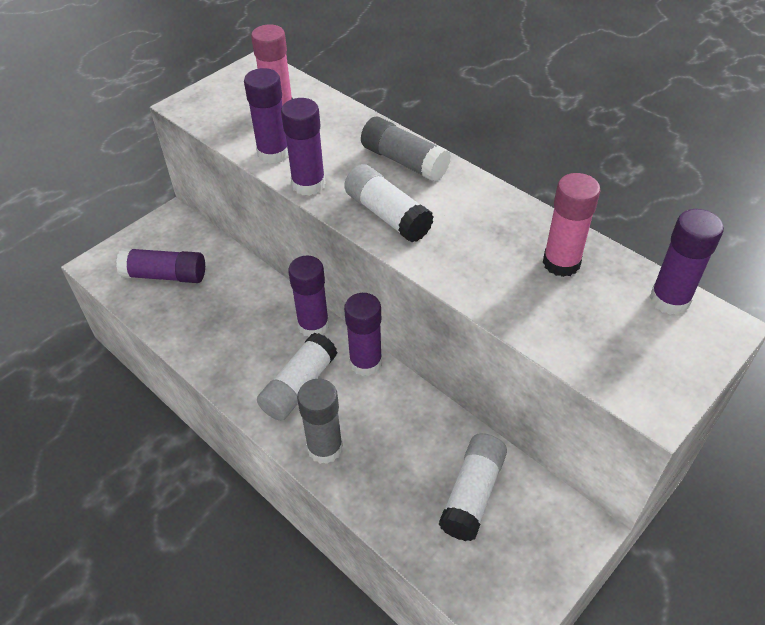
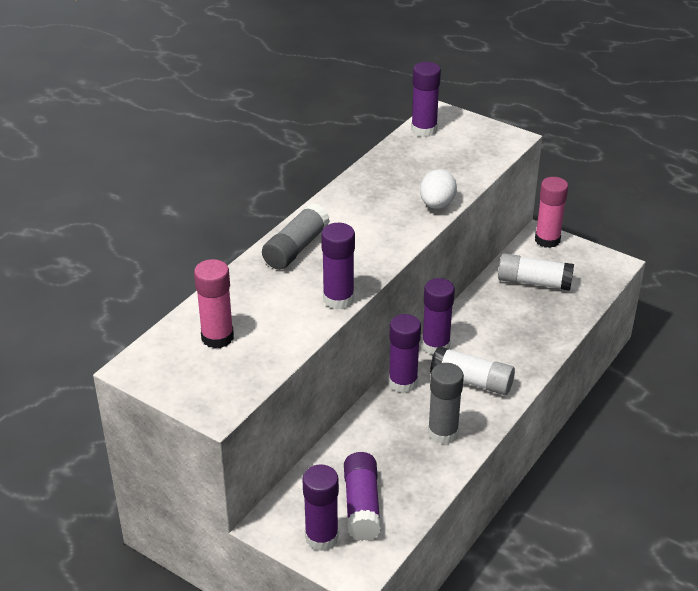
camera: 100 degrees left, 10 degrees down
(273, 153) = (296, 328): purple glue stick -> purple glue stick (321, 537)
(325, 448) = (525, 358): grey glue stick -> grey glue stick (443, 433)
(387, 215) = (369, 251): white glue stick -> none
(475, 287) = (437, 204): none -> white egg
(561, 263) = (401, 169): pink glue stick -> pink glue stick (547, 240)

